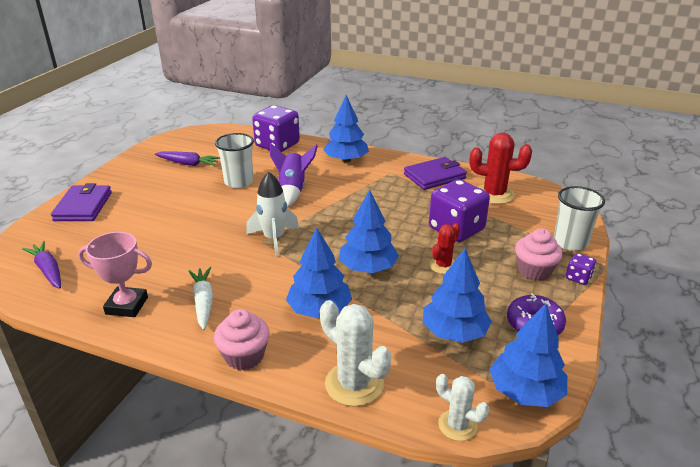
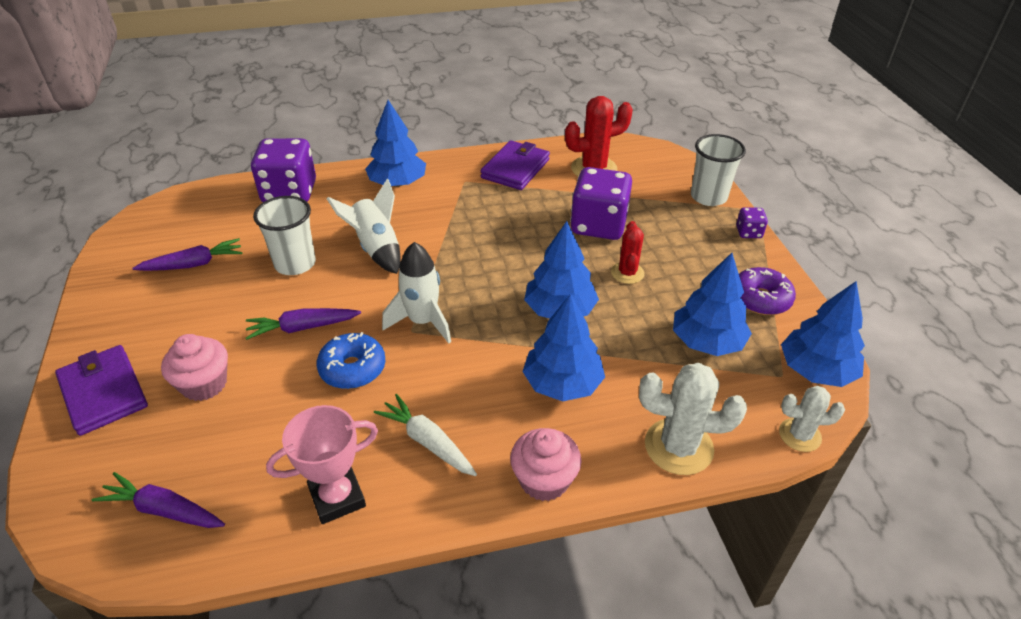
camera: 35 degrees left, 10 degrees up
(206, 215) = (302, 328): none -> purple carrot
(208, 246) = (352, 368): none -> blue donut
(292, 190) = (376, 248): purple rocket -> white rocket
(534, 270) = (708, 241): pink cupcake -> pink cupcake (204, 384)

